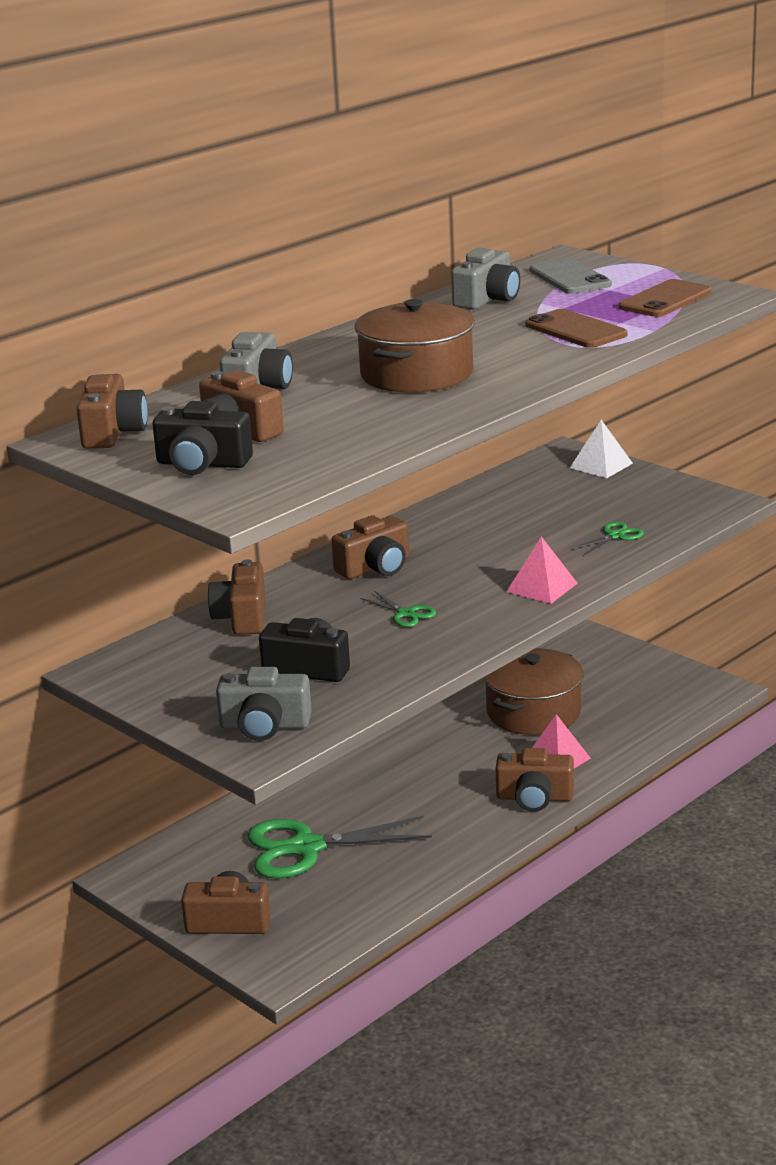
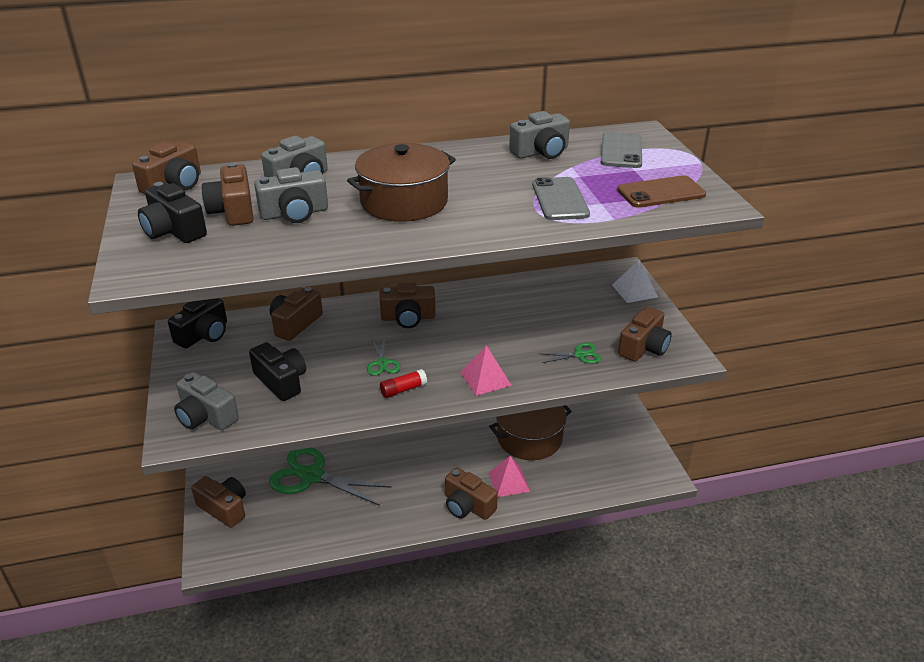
camera: 30 degrees right, 10 degrees up
(136, 664) = (204, 334): none -> black camera
(313, 414) = (294, 213): none -> grey camera
(464, 626) = (403, 389): none -> red glue stick
(575, 330) = (559, 199): brown phone -> grey phone
(673, 509) = (643, 347): none -> brown camera

